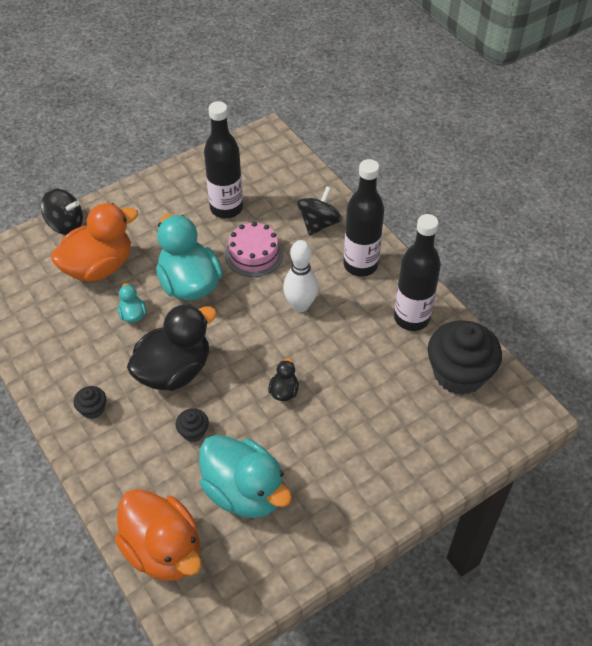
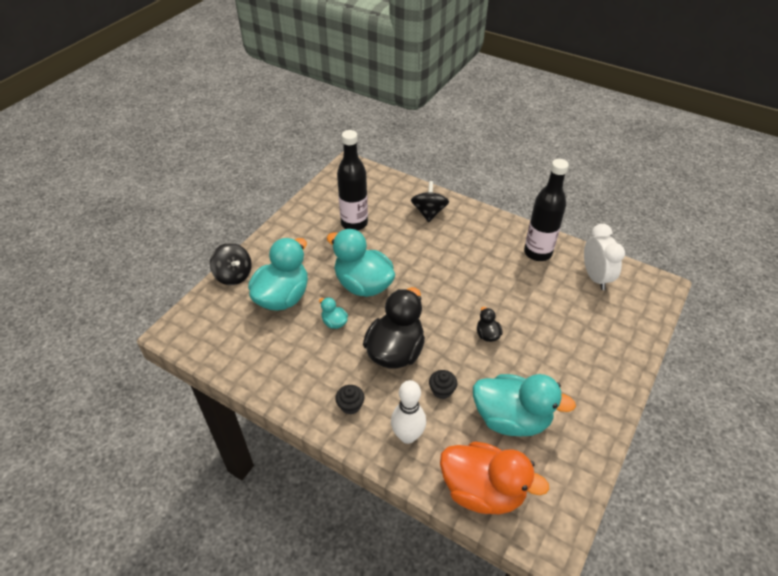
camera: 25 degrees left, 5 degrees down
(65, 224) = (233, 275): black spinning top -> black spinning top turned 60 degrees clockwise
(99, 267) = (282, 297): orange duck -> turquoise duck
(254, 254) = (397, 248): pink cake -> none
(300, 305) = (456, 271): white bowling pin -> white bowling pin (407, 436)
(360, 265) = (477, 230): black bottle -> none
(459, 373) = (595, 277): black cupcake -> white clock

